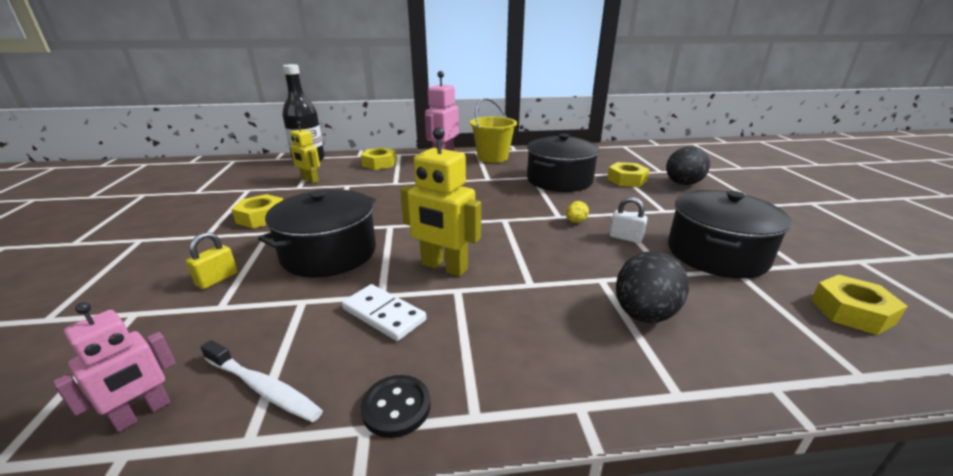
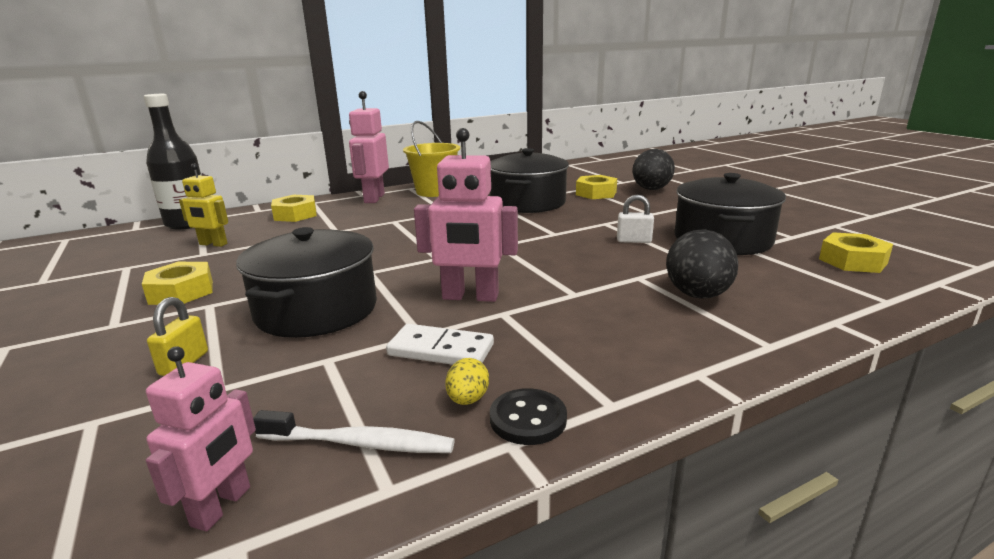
camera: 20 degrees left, 5 degrees down
(444, 267) = (470, 297): yellow robot -> pink robot
(575, 222) = (575, 235): yellow egg -> yellow egg (467, 399)

